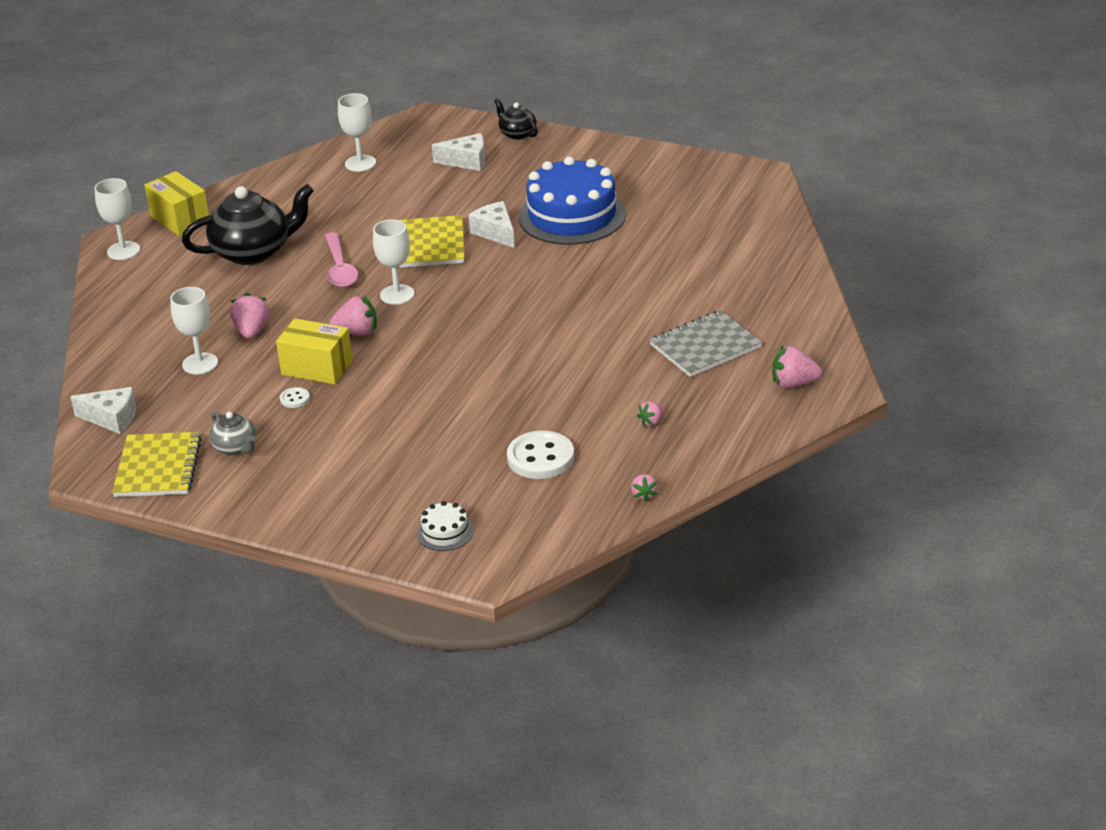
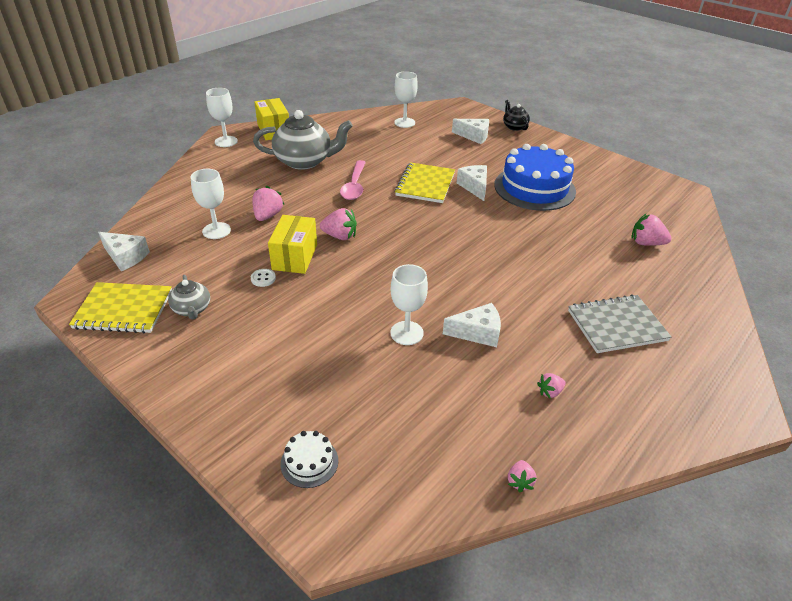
camera: 15 degrees right, 5 degrees up
(158, 467) = (124, 309): yellow notebook -> yellow notebook turned 75 degrees clockwise
(253, 252) = (304, 161): black teapot -> grey teapot
(317, 368) = (295, 257): yellow box -> yellow box turned 60 degrees clockwise
(397, 295) = (383, 215): white goblet -> white goblet (406, 333)
(540, 458) = (434, 400): white button -> none
(561, 390) = (477, 333): none -> white cheese
(794, 383) = (697, 390): pink strawberry -> pink strawberry (646, 243)

